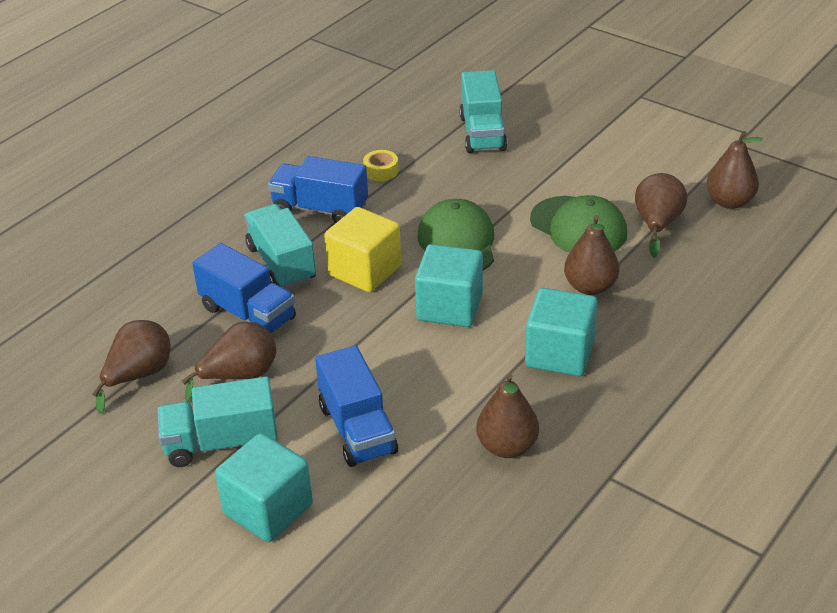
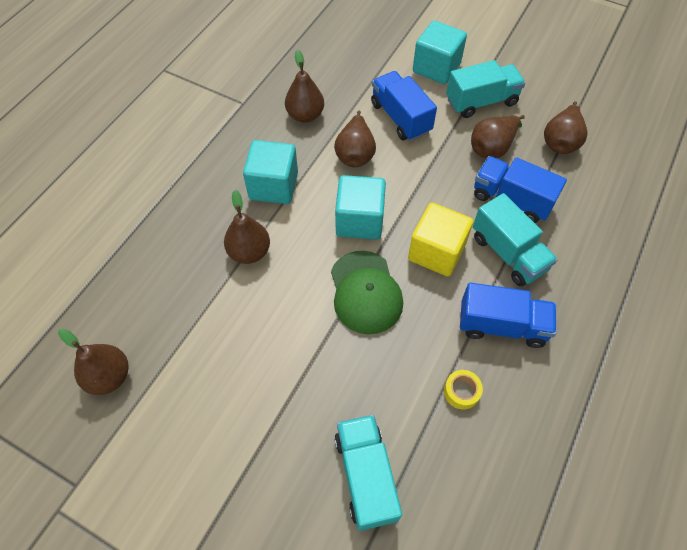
camera: 170 degrees right, 20 degrees up
(578, 227) = (258, 325): green cap -> none
(657, 224) = (184, 335): brown pear -> brown pear (355, 153)

